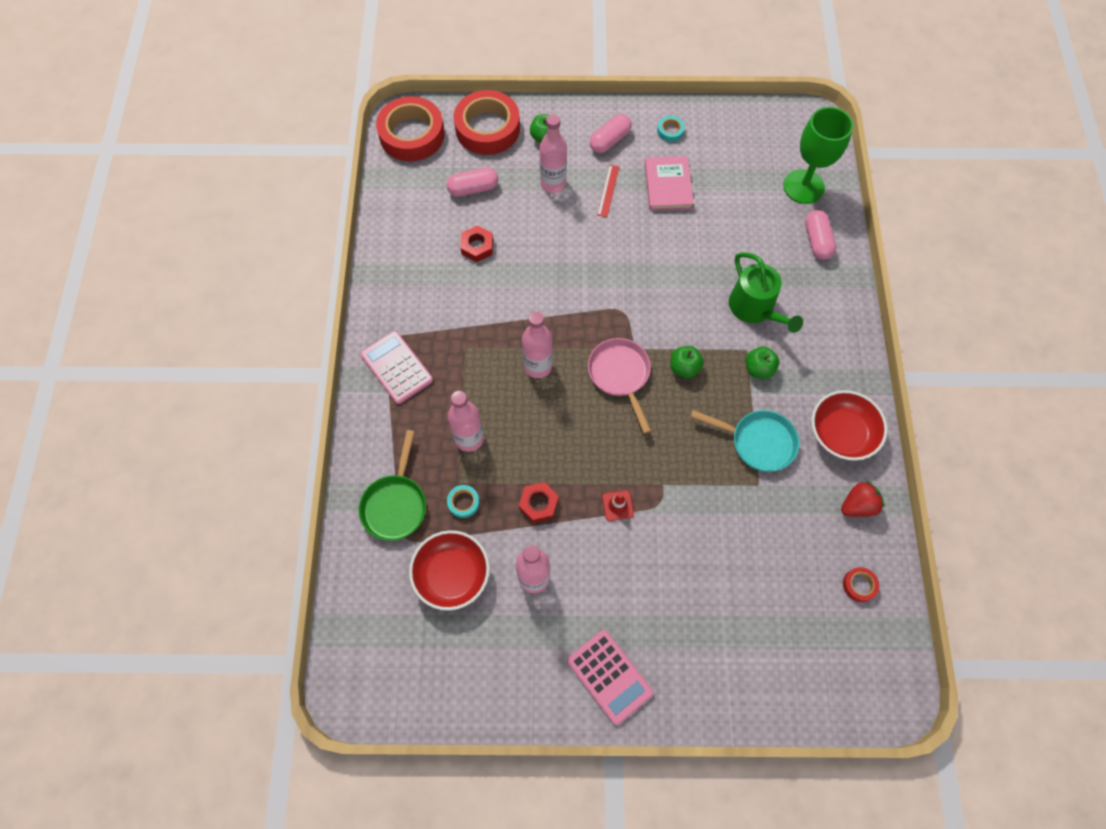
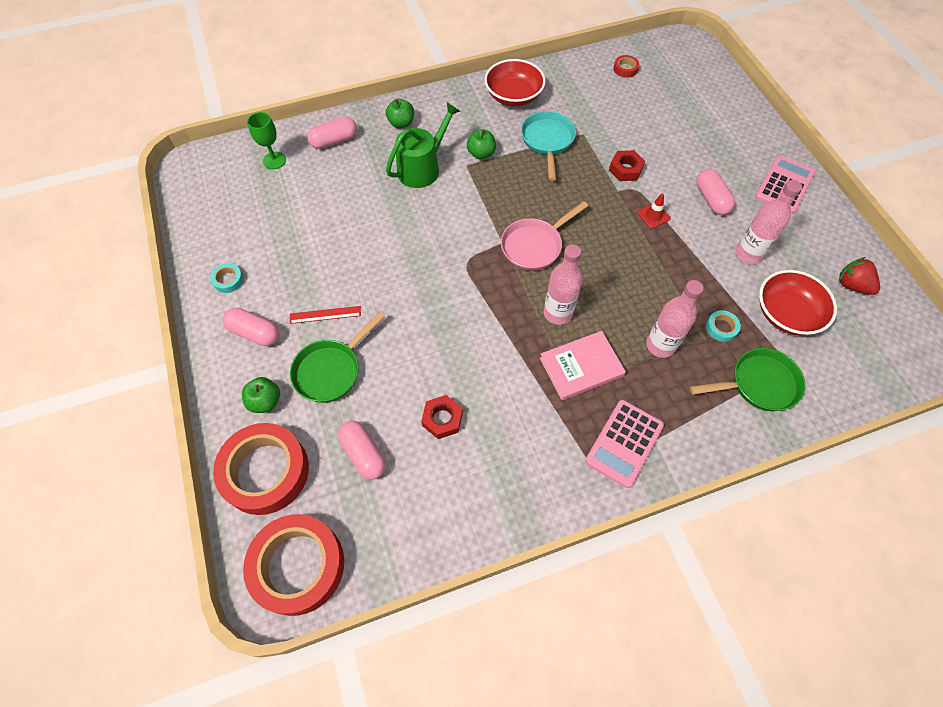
camera: 110 degrees left, 5 degrees down
(538, 504) = (686, 270): red nut -> red nut (625, 169)
(553, 183) = (331, 370): pink bottle -> green pan
(618, 579) = (711, 199): none -> pink capsule
(668, 186) = (303, 264): pink book -> pink book (581, 367)
(684, 368) = (504, 202): green apple -> green apple (401, 123)
(803, 186) = (274, 160): green goblet -> green goblet, size x0.57
(857, 505) = (567, 78): red strawberry -> red strawberry (852, 285)

